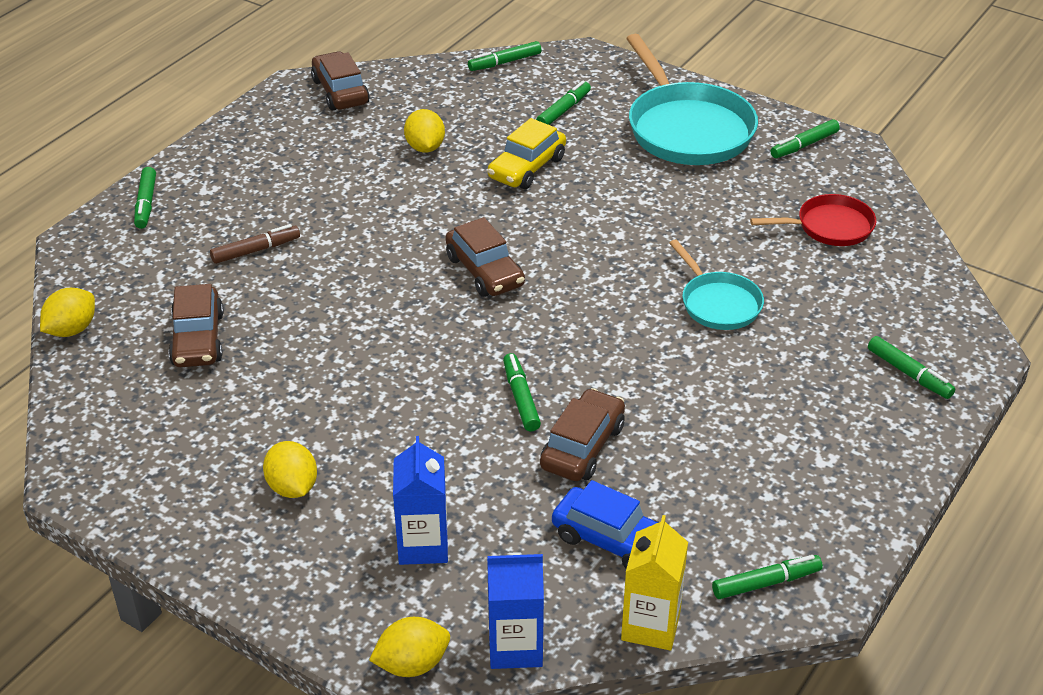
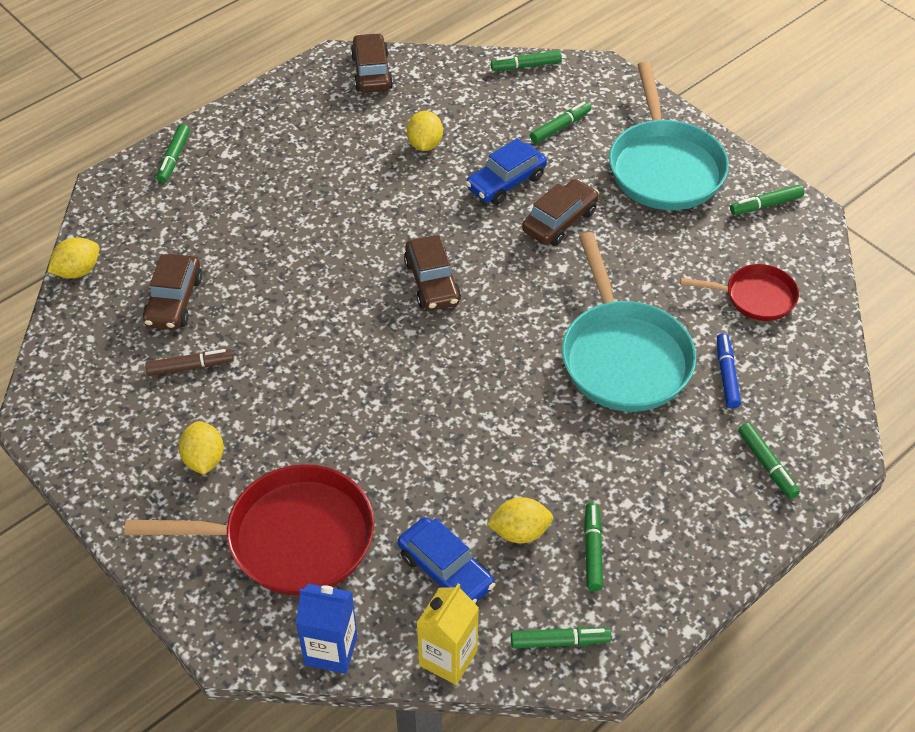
camera: 15 degrees right, 10 degrees up
(256, 250) = (248, 222): brown marker -> brown marker (190, 367)
(412, 664) = (244, 645): yellow lemon -> yellow lemon (520, 532)
(423, 545) = (290, 538): blue carton -> red pan
(521, 398) = (418, 415): green marker -> green marker (592, 550)
(527, 168) = (506, 182): yellow car -> blue car
(582, 447) = (453, 474): brown car -> brown car (560, 221)
(718, 303) = (623, 356): turquoise pan -> turquoise pan, size x1.81
(831, 301) = (726, 375): none -> blue marker

